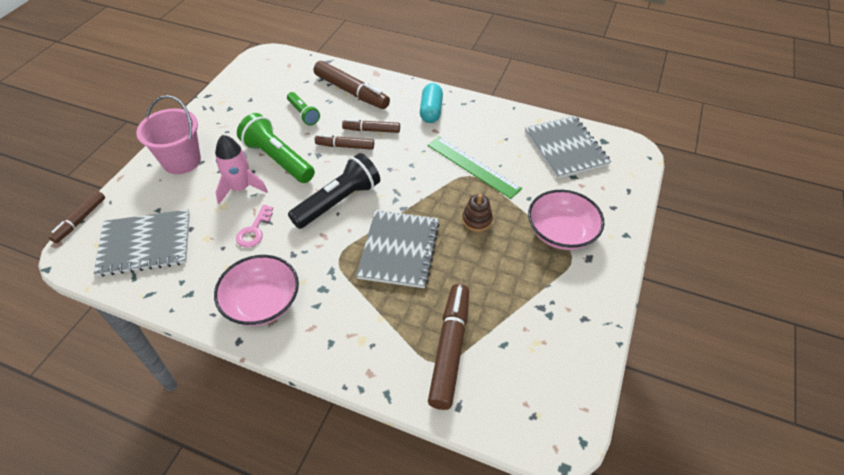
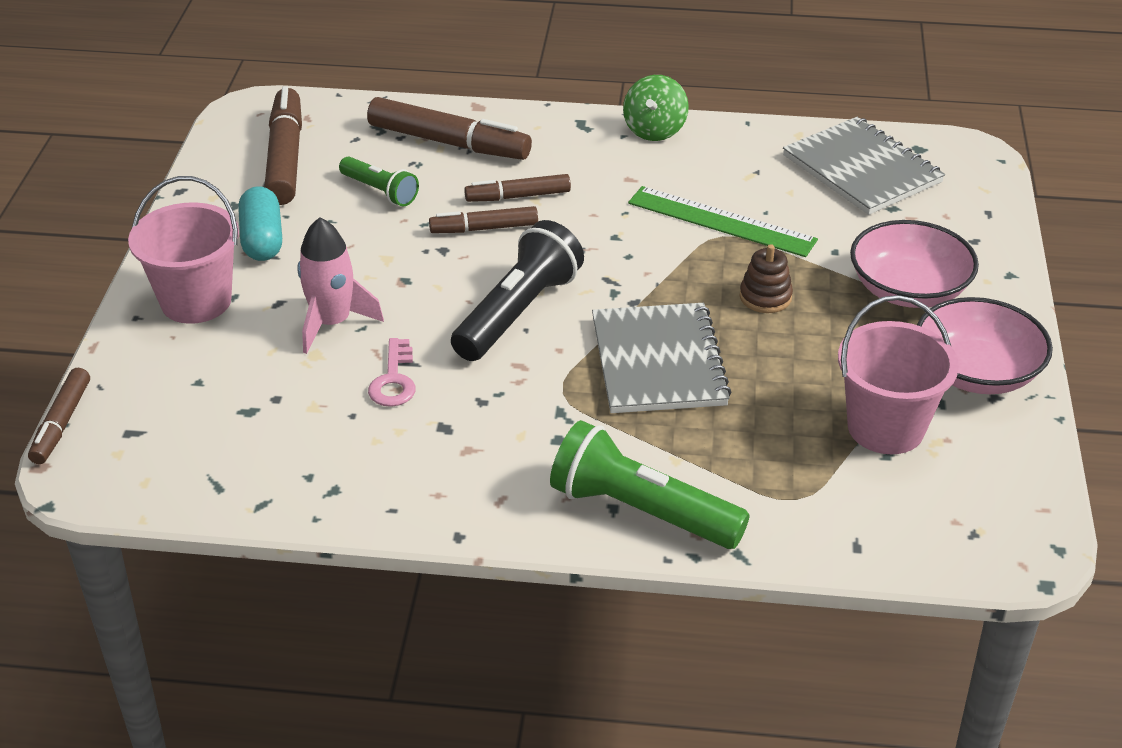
camera: 15 degrees left, 10 degrees down
(145, 244) = (209, 435): grey notebook -> none
(262, 302) = (467, 477): pink bowl -> pink bowl (976, 372)
(278, 159) = (374, 269): green flashlight -> green flashlight (641, 511)
(431, 111) = (607, 150): turquoise capsule -> turquoise capsule (262, 239)
(450, 349) = (808, 477): brown marker -> brown marker (285, 157)
(461, 103) = (654, 130): none -> green spinning top
(510, 325) = (885, 428): none -> pink bucket

